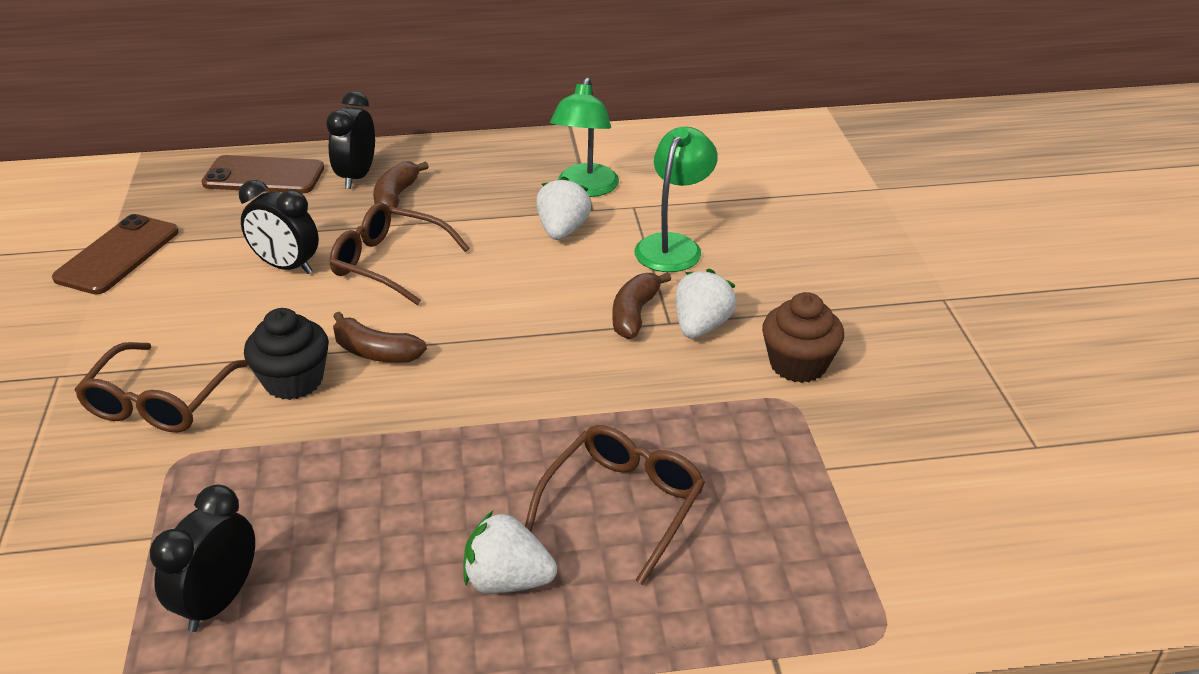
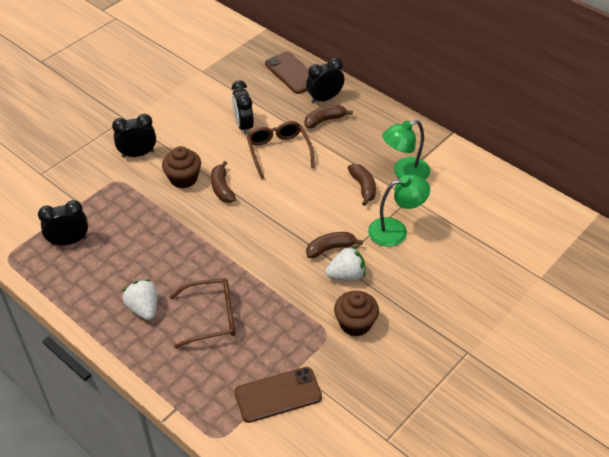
camera: 50 degrees right, 10 degrees up
(117, 255) = (199, 77): brown phone -> brown phone (278, 395)
(159, 402) = (138, 154): brown glasses -> black clock
(293, 381) = (183, 178): black cupcake -> brown cupcake
(562, 230) = (363, 187): white strawberry -> brown banana

